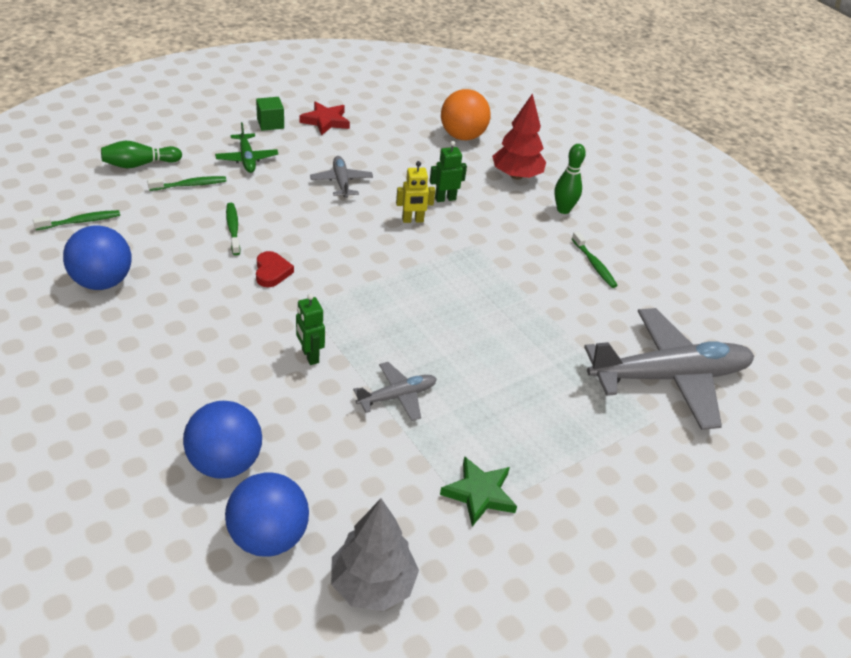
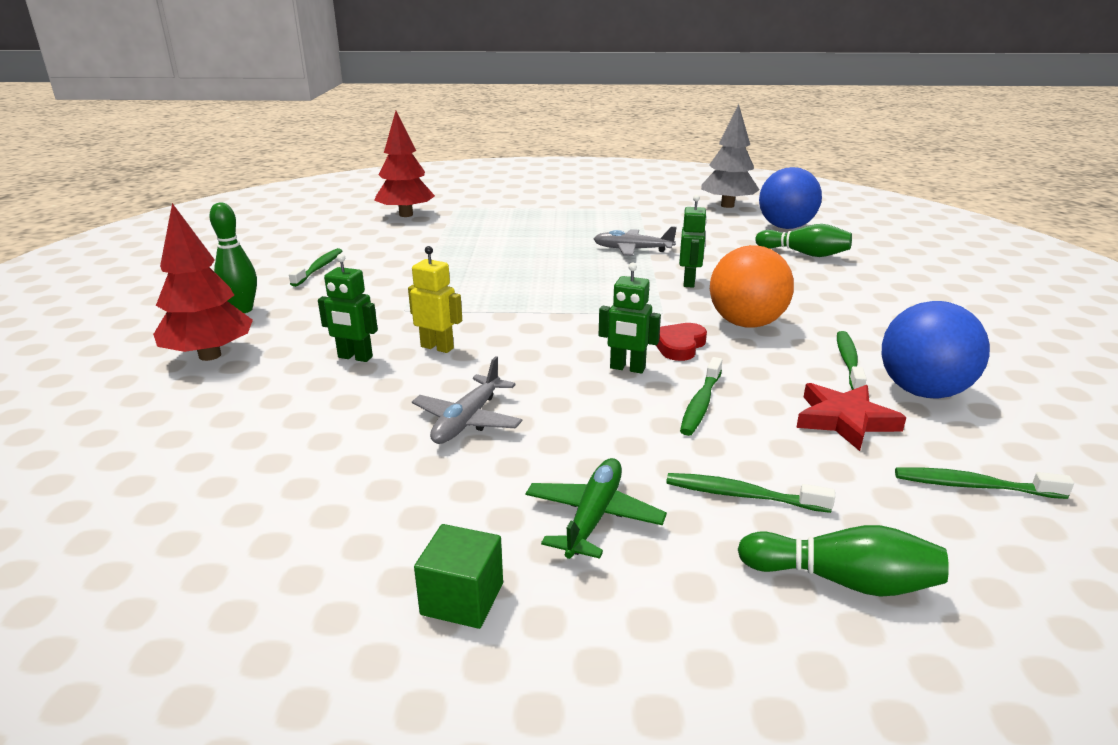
camera: 140 degrees left, 15 degrees down
(153, 295) = (848, 362): none -> green toothbrush
(225, 463) = (804, 254): blue ball -> green bowling pin
(290, 241) = (627, 368): none -> green robot
(325, 121) = (334, 558): red star -> red star (845, 420)
(462, 136) = (153, 433): orange ball -> orange ball (746, 323)
(479, 493) = (623, 212): green star -> none
(669, 377) = (406, 215): grey plane -> red tree

